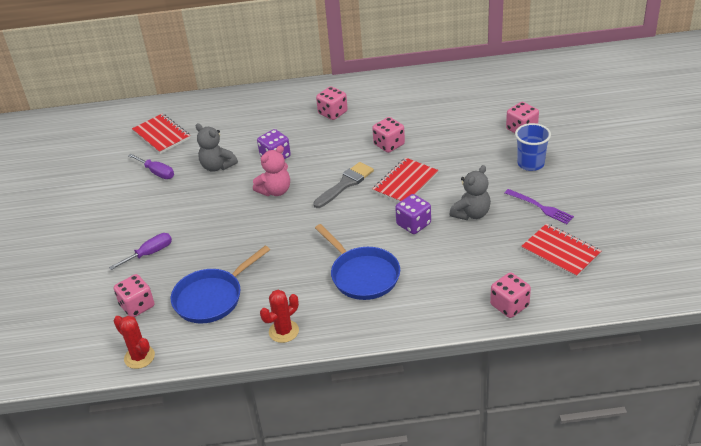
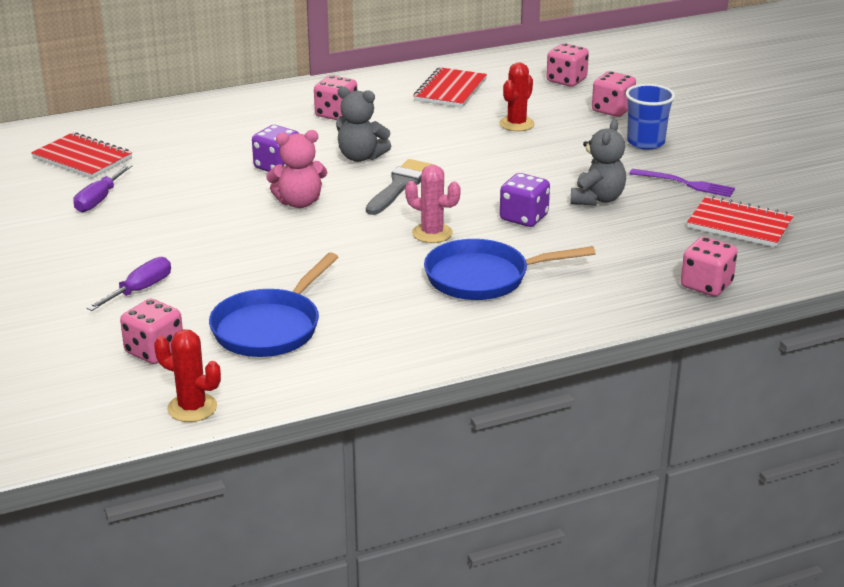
camera: 20 degrees left, 10 degrees down
(157, 172) = (99, 200): purple screwdriver -> purple screwdriver turned 90 degrees clockwise
(217, 166) = (193, 184): grey teddy bear -> grey teddy bear (360, 157)
(275, 191) = (299, 202): pink teddy bear -> pink teddy bear turned 45 degrees clockwise
(283, 331) = (403, 350): red cactus -> red cactus (516, 124)
(347, 230) = (432, 233): none -> pink cactus
(362, 275) = (483, 277): blue pan -> blue pan turned 135 degrees clockwise
(389, 145) = (438, 140): pink dice -> pink dice (566, 80)
(405, 183) = (486, 176): red notebook -> red notebook (450, 90)

